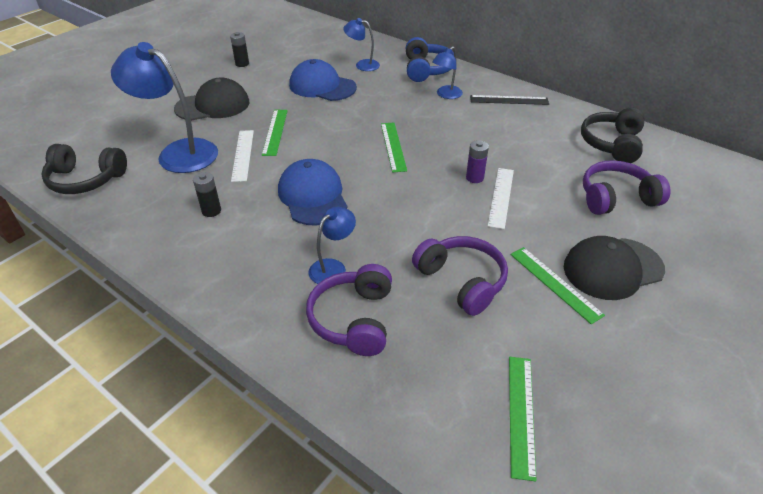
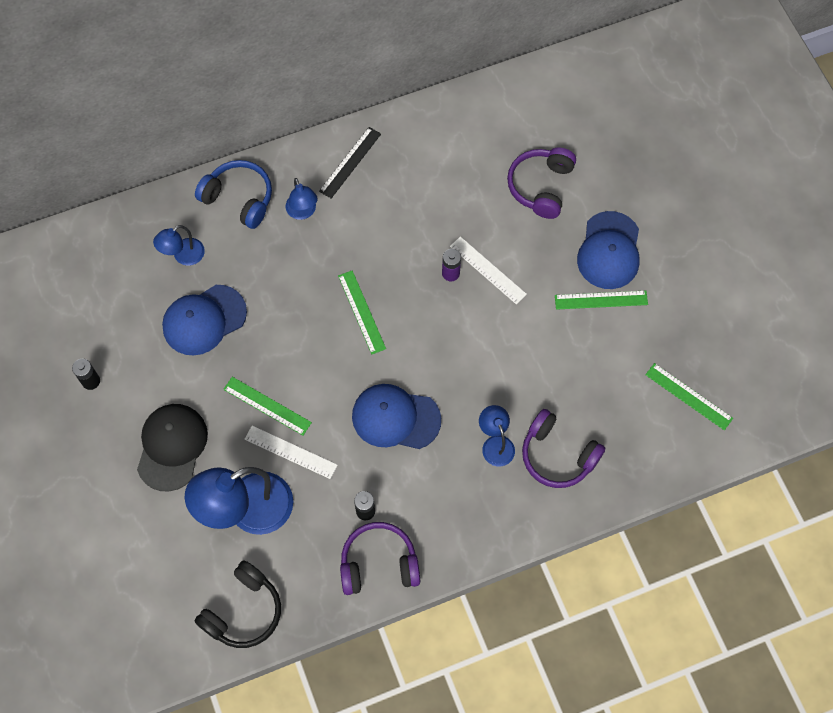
camera: 60 degrees left, 25 degrees up
(393, 146) = (361, 312): green ruler -> green ruler turned 45 degrees clockwise
(462, 281) = (563, 360): purple headphones -> purple headphones (379, 564)
(612, 144) = (473, 132): black headphones -> none
(612, 268) = (609, 251): black cap -> blue cap

